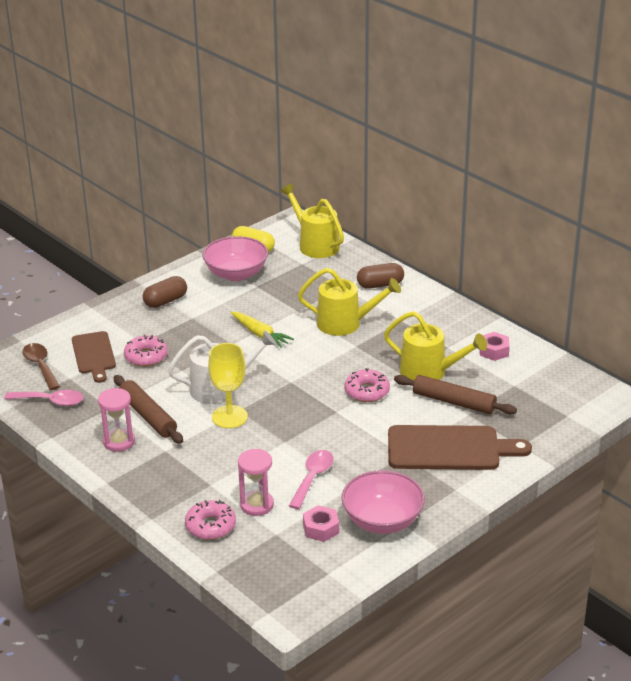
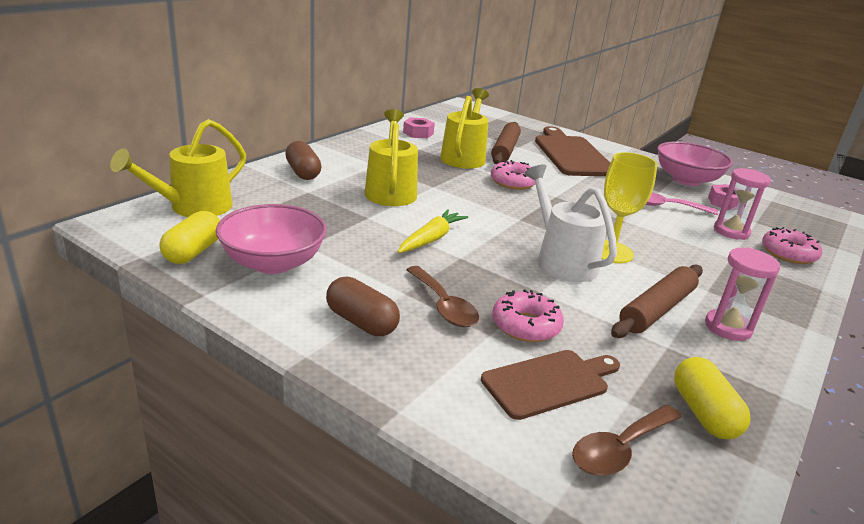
camera: 105 degrees left, 5 degrees down
(51, 401) = (703, 413): pink spoon -> yellow capsule
(174, 330) = (443, 306): none -> brown spoon

